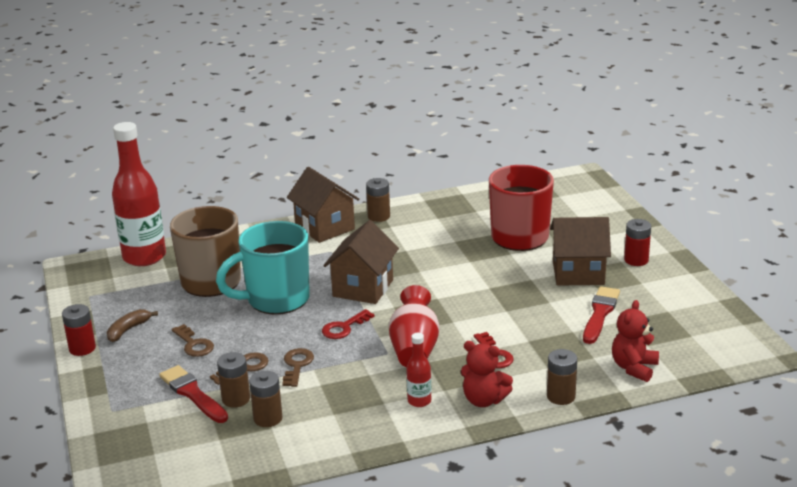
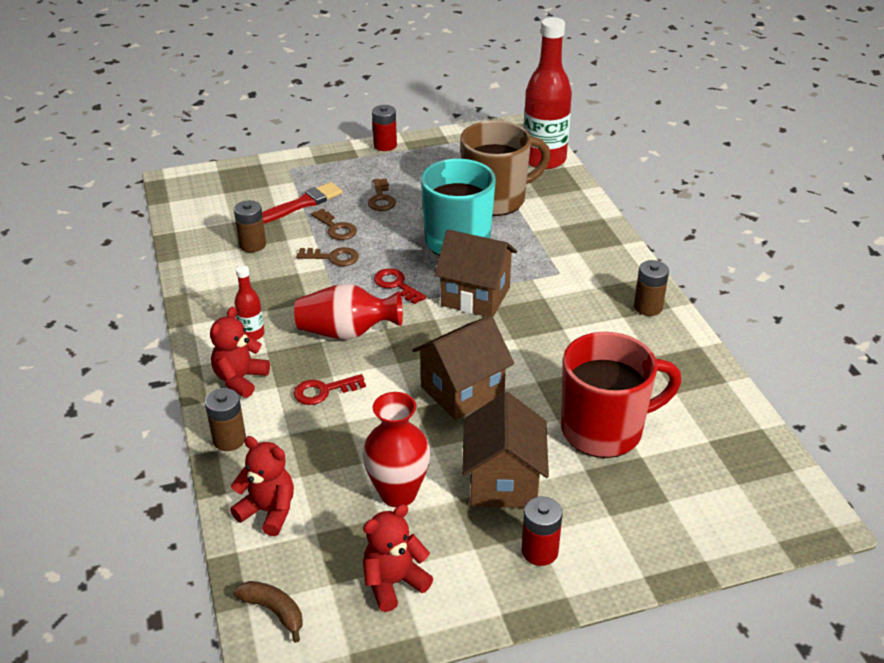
camera: 90 degrees right, 10 degrees up
(128, 330) = (411, 164): brown banana -> brown banana (274, 611)
(194, 344) = (381, 199): brown key -> brown key turned 60 degrees counterclockwise
(236, 399) = (287, 226): brown battery -> none
(325, 228) = (615, 267): brown house -> brown house (462, 391)
(600, 313) = (398, 493): red brush -> red vase
(681, 311) = (394, 582): none -> red teddy bear

